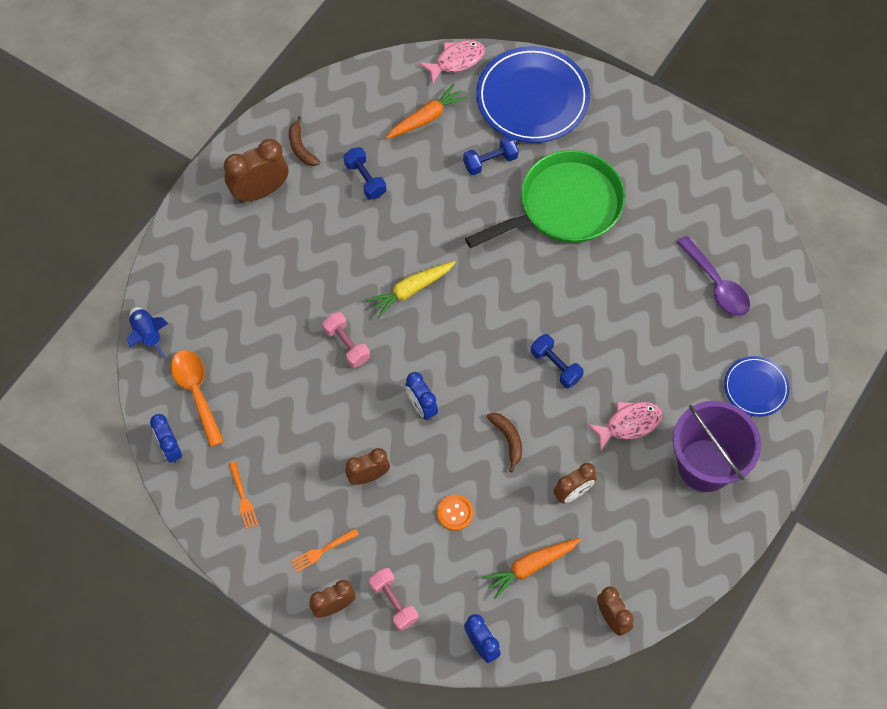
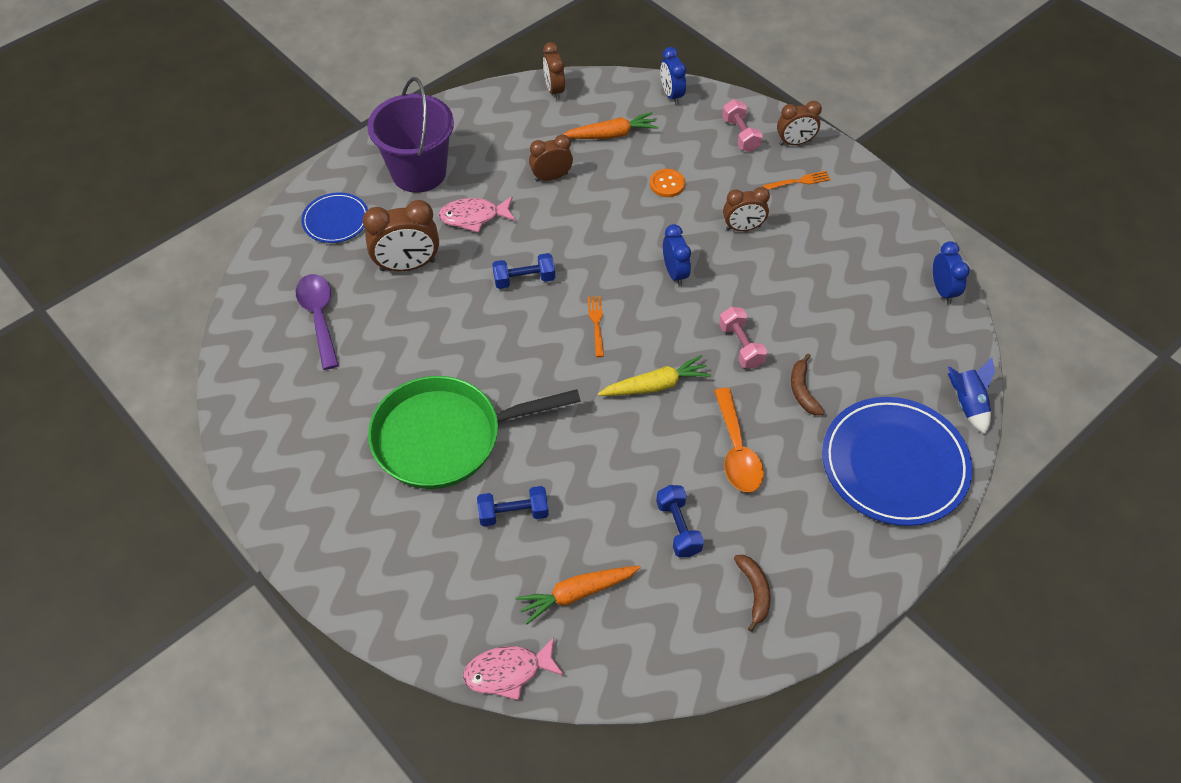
camera: 165 degrees left, 10 degrees down
(196, 392) = (913, 335): orange spoon -> orange spoon (737, 451)
(243, 498) = (870, 235): orange fork -> orange fork (596, 323)
(260, 191) = (817, 544): brown clock -> brown clock (407, 266)
(508, 439) = (596, 229): brown banana -> brown banana (802, 391)
(532, 98) = (426, 587): blue plate -> blue plate (894, 464)
(556, 366) = (524, 279): blue dumbbell -> blue dumbbell turned 75 degrees counterclockwise

